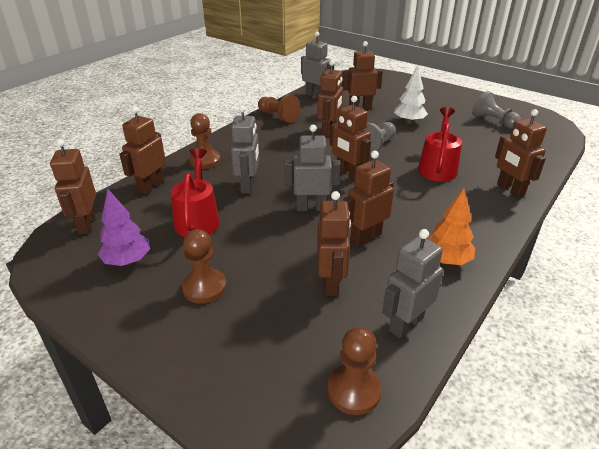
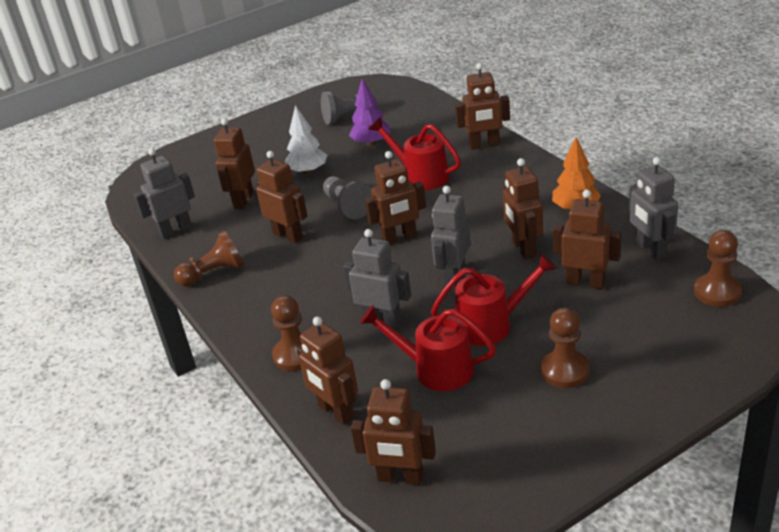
camera: 65 degrees left, 0 degrees up
(128, 261) = (496, 433): purple tree -> purple tree (371, 143)
(256, 237) = (492, 324): none -> red watering can

